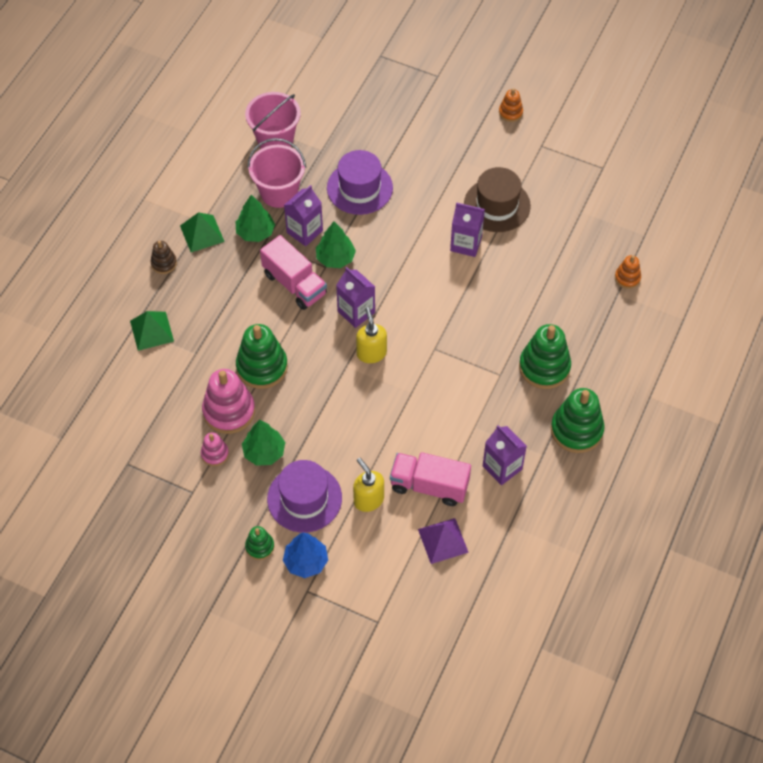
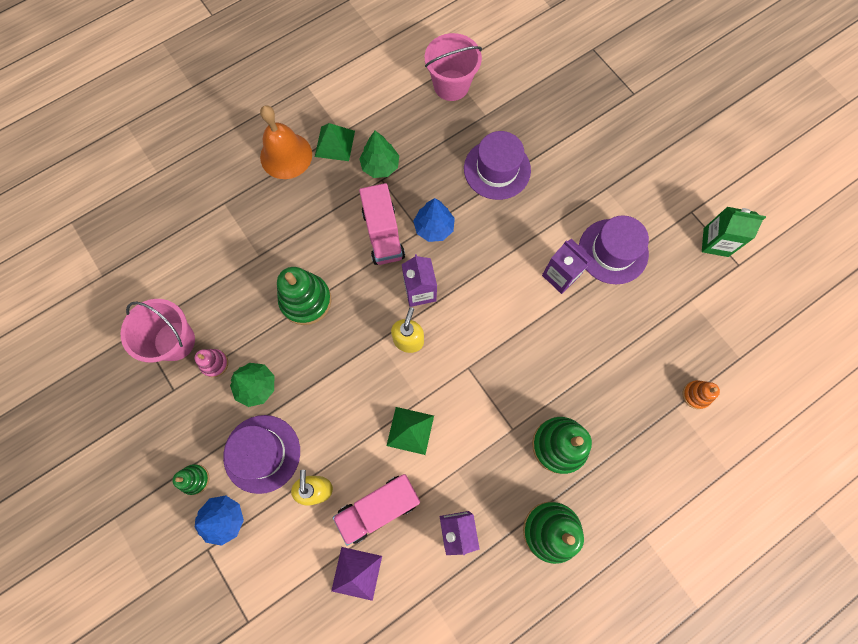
camera: 30 degrees right, 15 degrees up
(152, 331) = (237, 214): green pyramid -> green pyramid (410, 430)
(164, 263) = (286, 155): brown stacking toy -> orange bell
(229, 411) = (252, 328): pink stacking toy -> none
(279, 192) = (423, 138): pink bucket -> pink bucket (174, 341)
(304, 231) = (423, 187): purple carton -> none
(335, 258) = (434, 227): green tree -> blue tree
(429, 486) = (378, 507): pink truck -> pink truck turned 75 degrees counterclockwise
(497, 205) = (613, 251): brown hat -> purple hat
(510, 113) = (681, 163): orange stacking toy -> none
(574, 159) = (715, 242): none -> green carton

